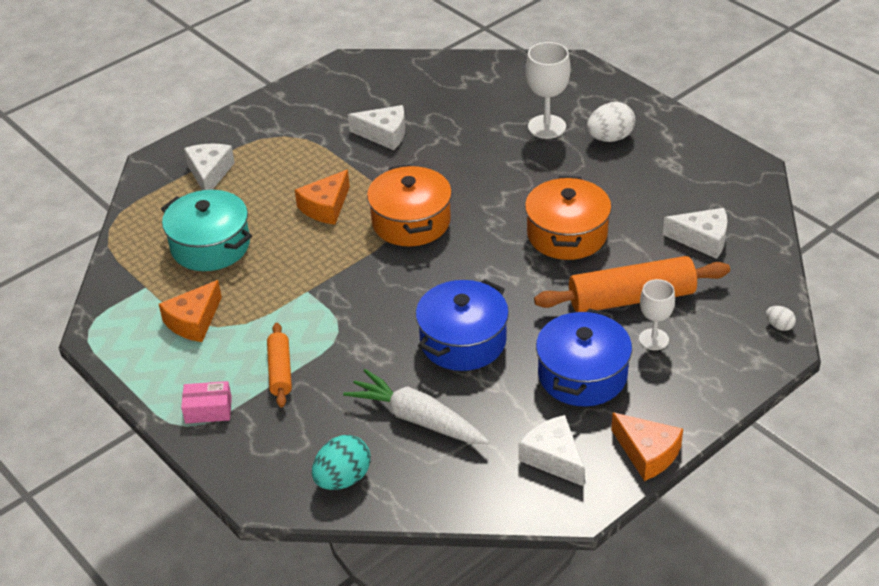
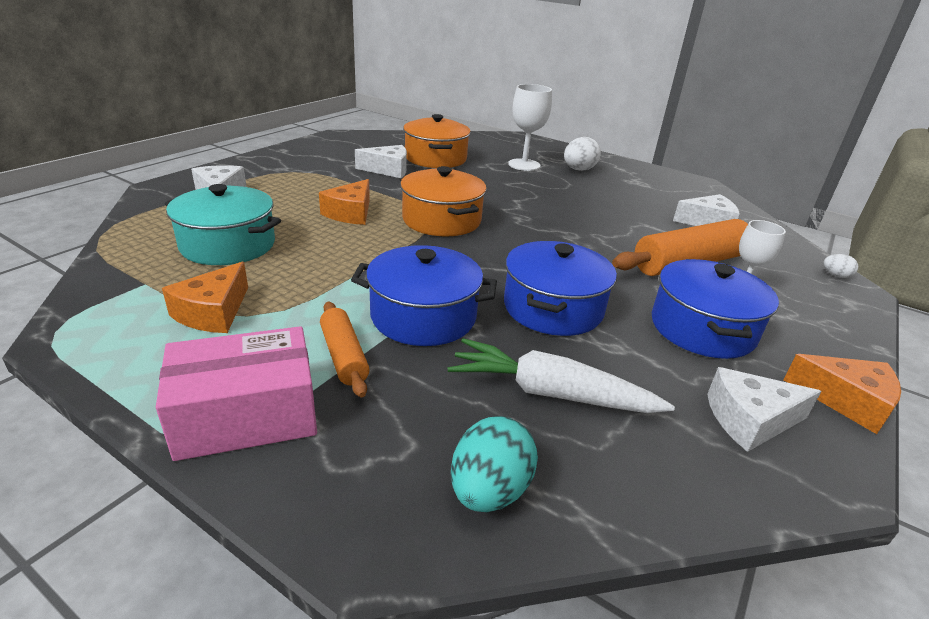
camera: 20 degrees left, 10 degrees down
(208, 410) = (246, 414): pink box -> pink box, size x1.89
(351, 339) = (423, 316): none -> blue pot
(553, 458) = (750, 420): white cheese -> white cheese turned 45 degrees counterclockwise
(567, 234) = (592, 223): orange pot -> orange pot (435, 158)

